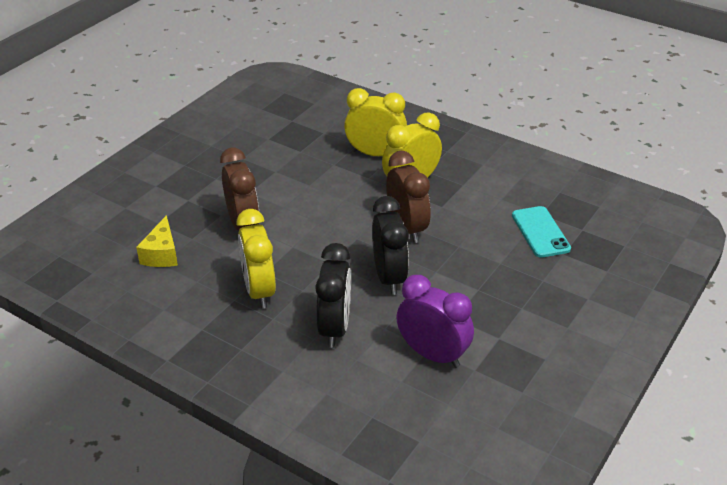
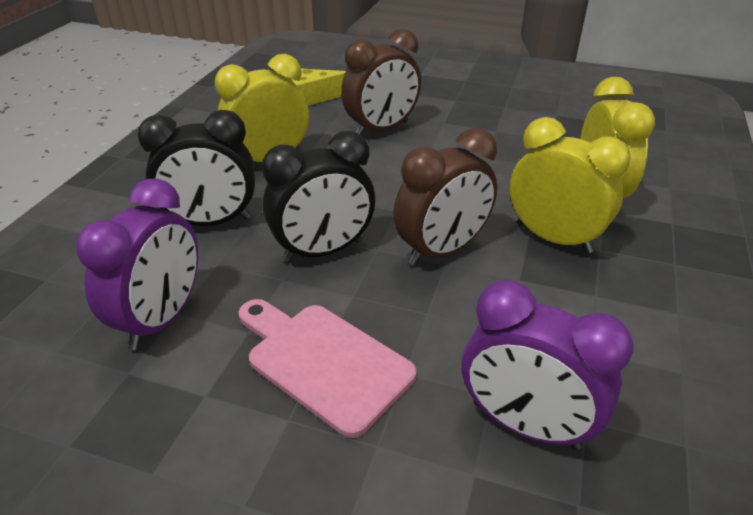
camera: 75 degrees right, 0 degrees up
(486, 290) = (323, 362): none -> pink cutting board
(540, 232) = (525, 424): turquoise phone -> purple clock

